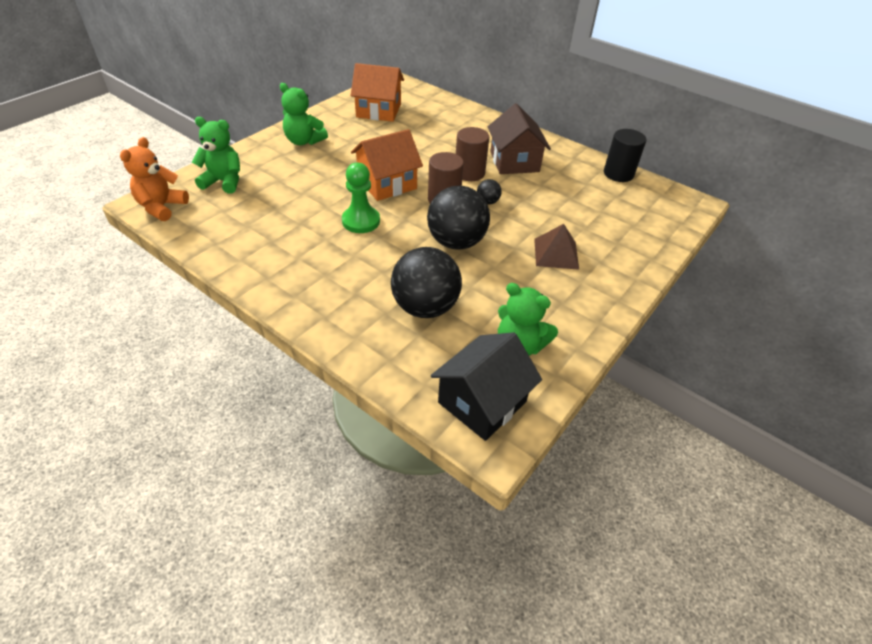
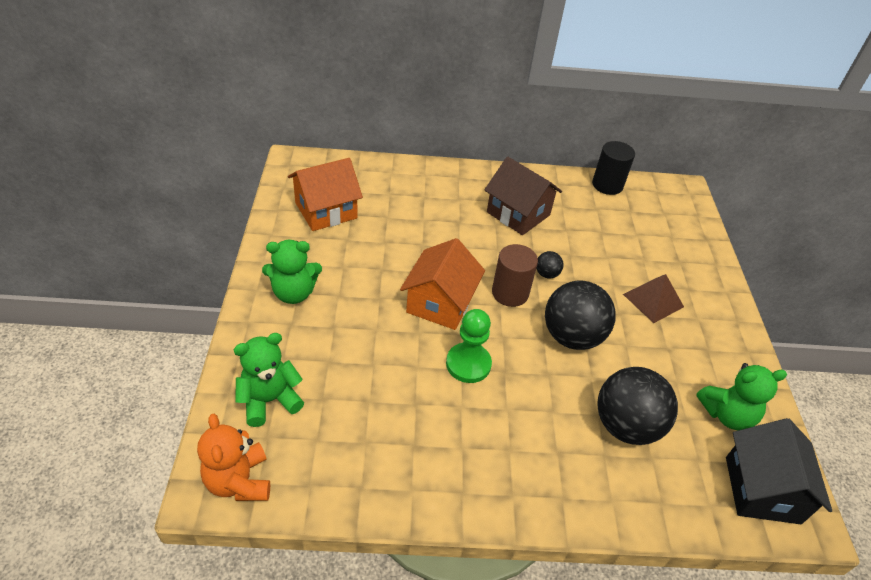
camera: 40 degrees left, 0 degrees up
(469, 173) = (496, 248): brown cylinder -> none

